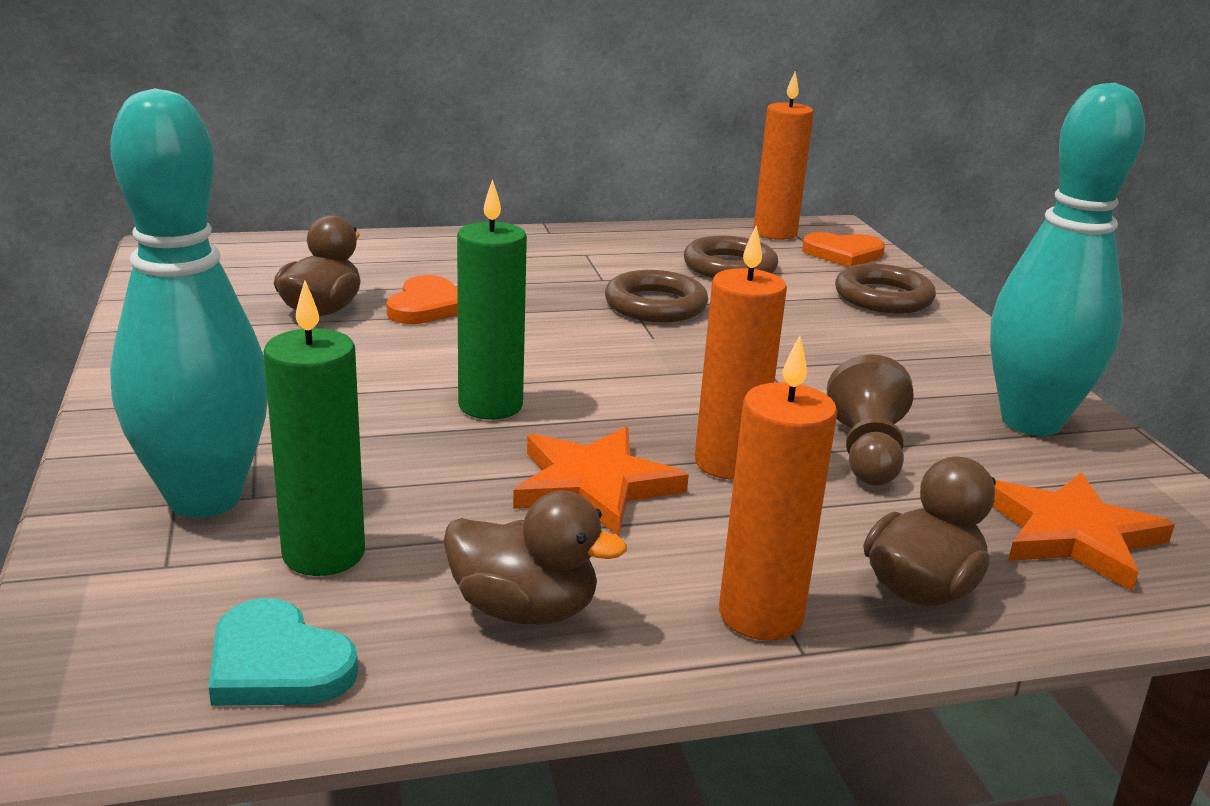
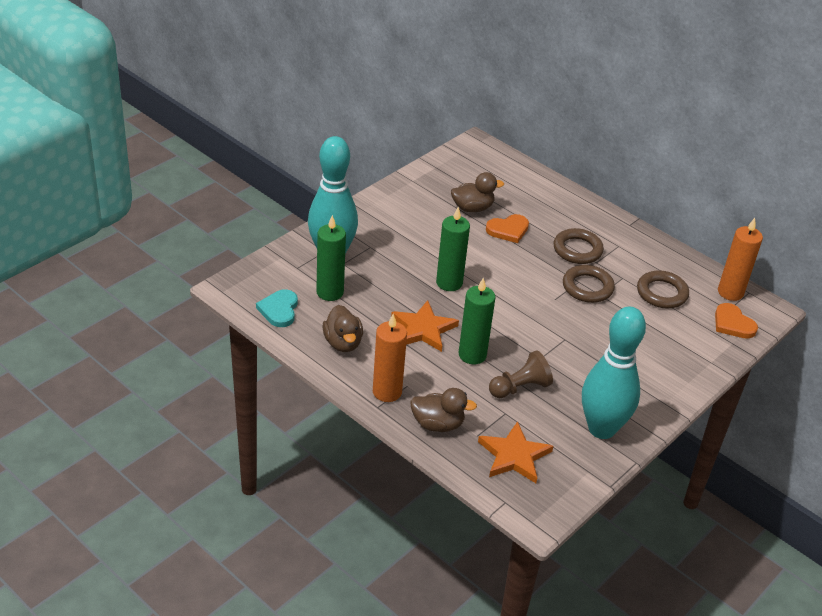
camera: 55 degrees right, 15 degrees up
(728, 463) = (472, 355): orange candle -> green candle
(883, 297) = (689, 352): brown ring -> brown ring (577, 250)

